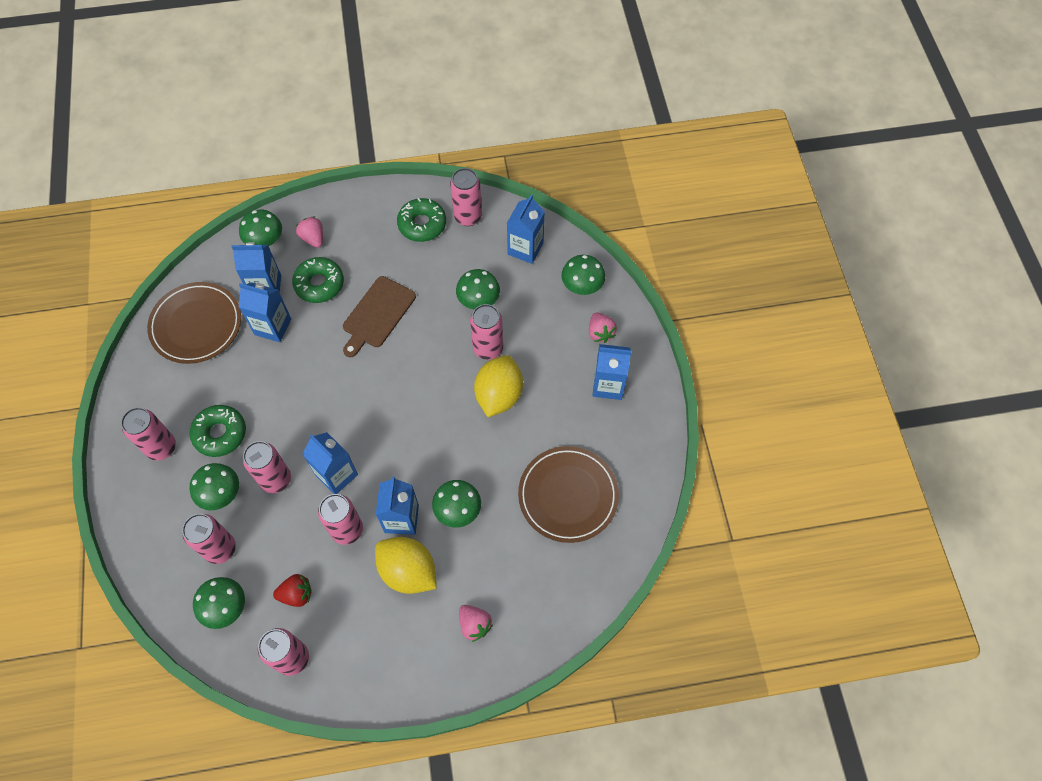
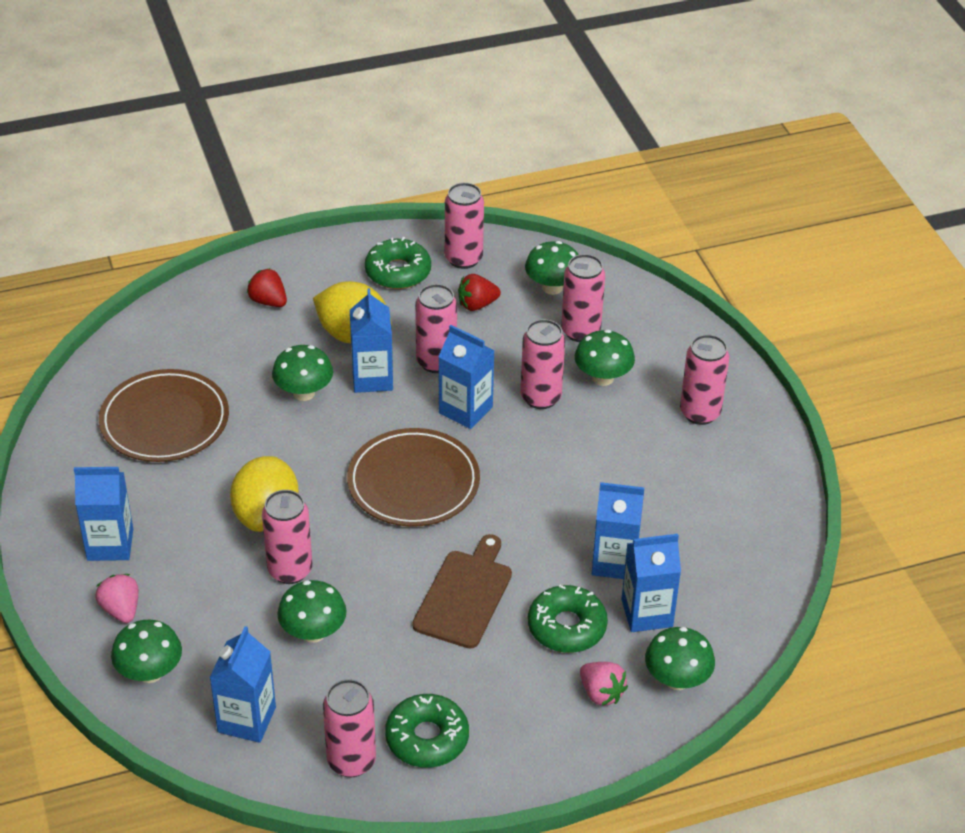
camera: 170 degrees right, 20 degrees down
(196, 325) = (726, 551): brown plate -> brown plate (413, 482)
(220, 433) = (632, 434): green donut -> green donut (398, 272)
(474, 624) = (268, 301): pink strawberry -> red strawberry

